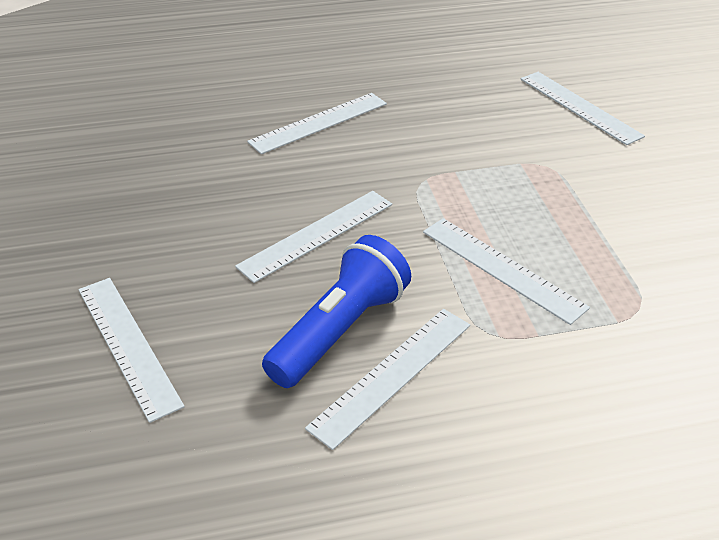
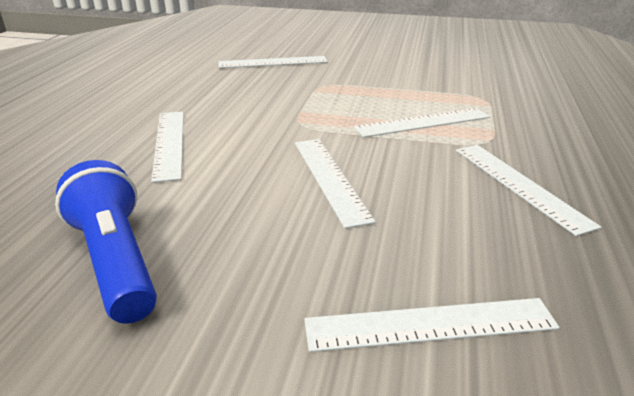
camera: 65 degrees left, 10 degrees down
(340, 330) = (460, 195): blue flashlight -> blue flashlight (116, 261)

